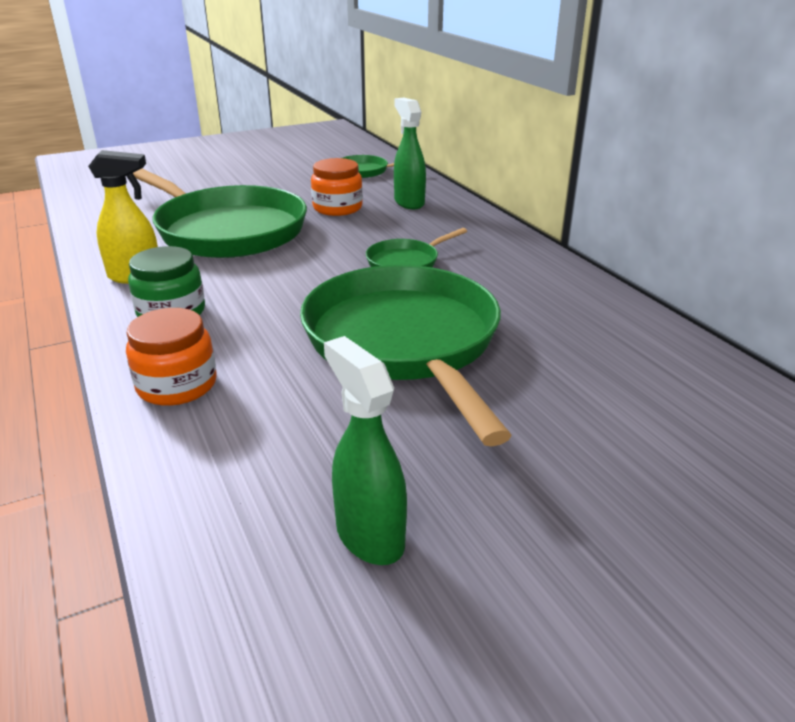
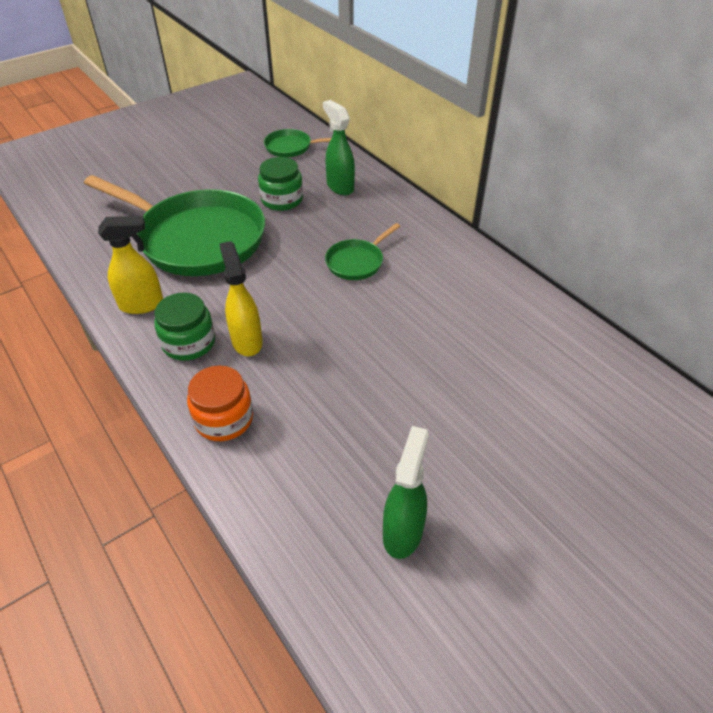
camera: 10 degrees left, 15 degrees up
(241, 317) = (247, 341): none -> yellow spray bottle
(337, 208) = (282, 200): orange jar -> green jar
(369, 535) = (403, 532): green spray bottle -> green spray bottle turned 60 degrees clockwise
(405, 342) = (380, 352): green pan -> none

